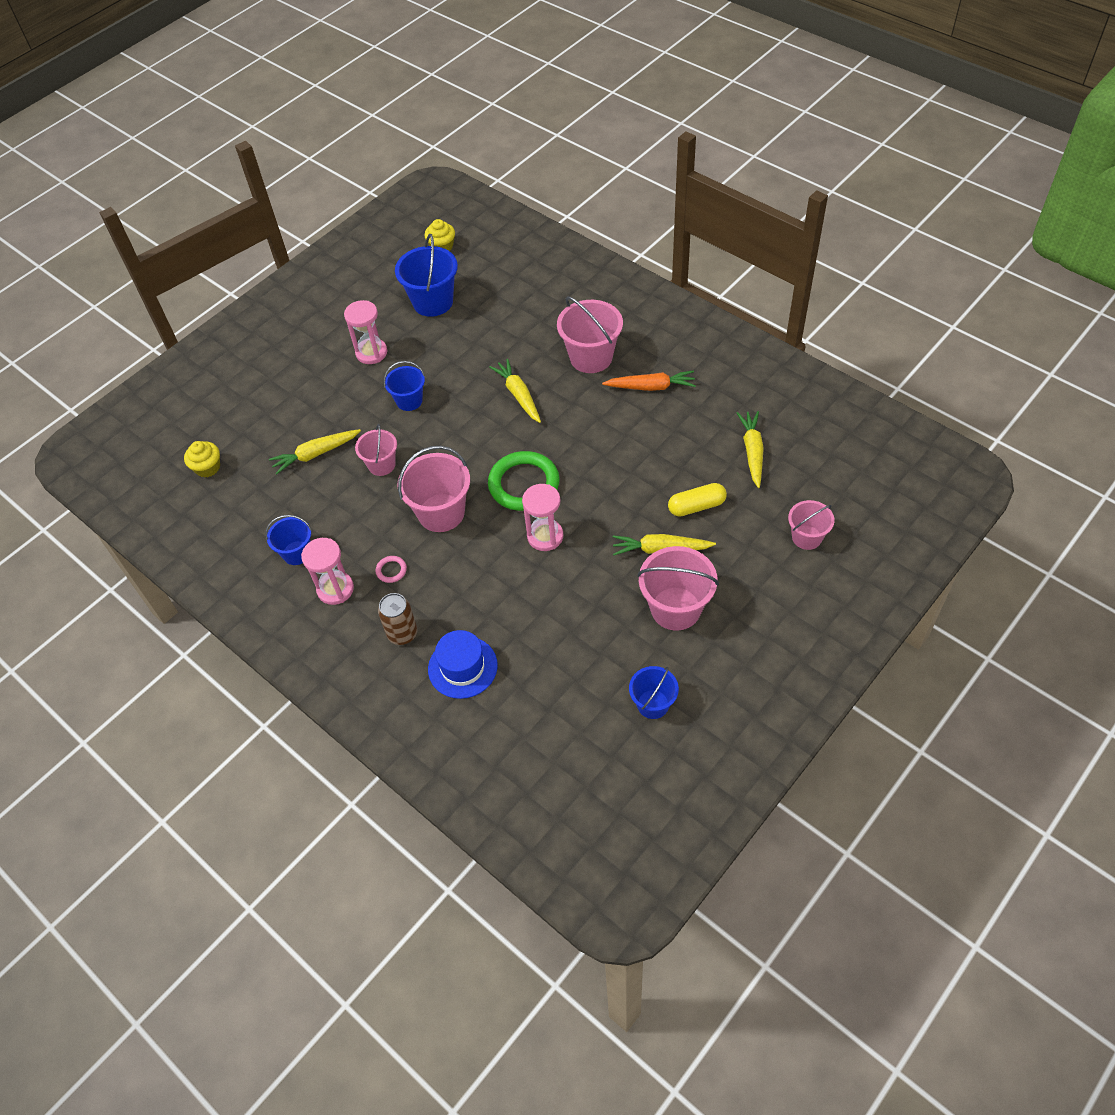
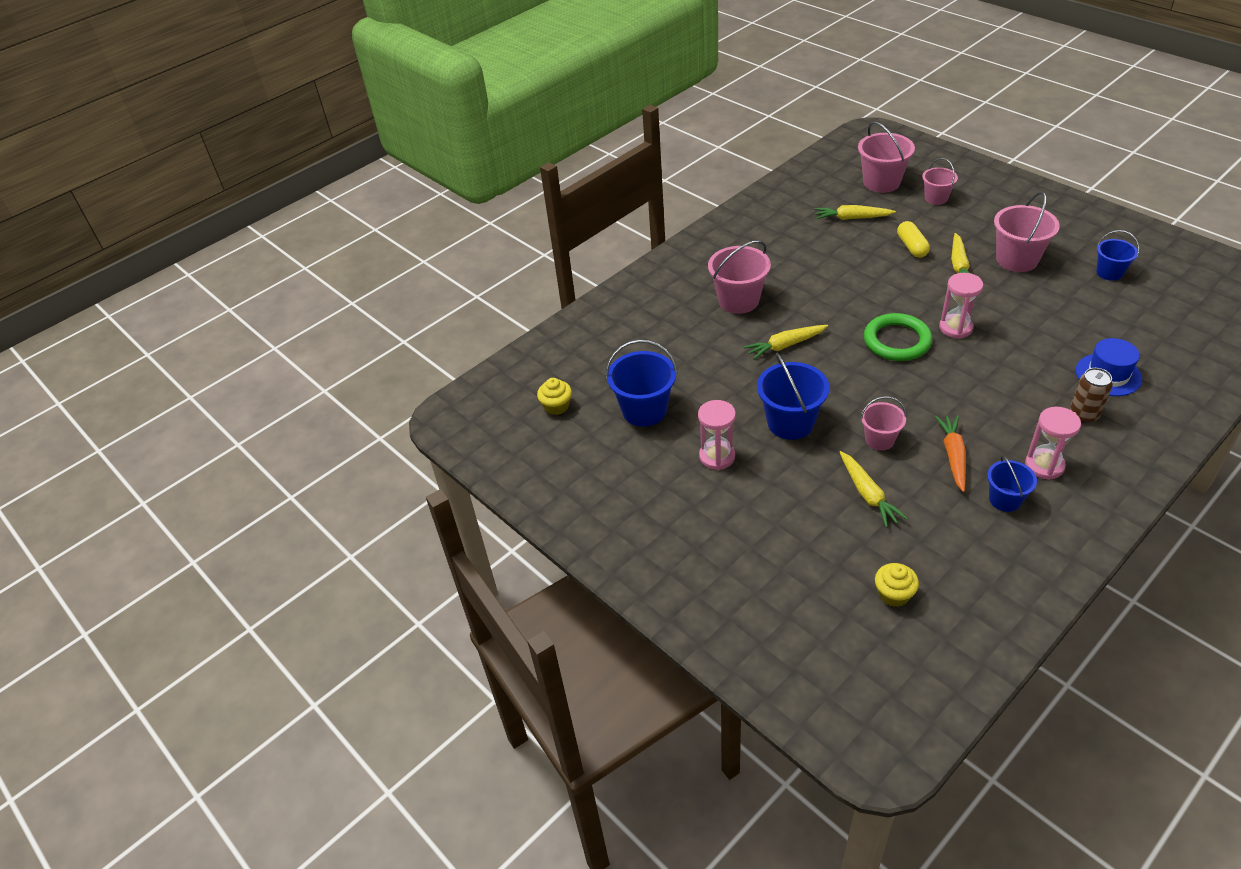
camera: 85 degrees left, 10 degrees down
(391, 570) = (1013, 426): pink ring -> none
(409, 401) = (790, 423): blue bucket -> blue bucket, size x1.65
(441, 513) = (937, 394): pink bucket -> pink bucket (881, 182)
(651, 387) = (778, 266): orange carrot -> orange carrot (953, 456)

